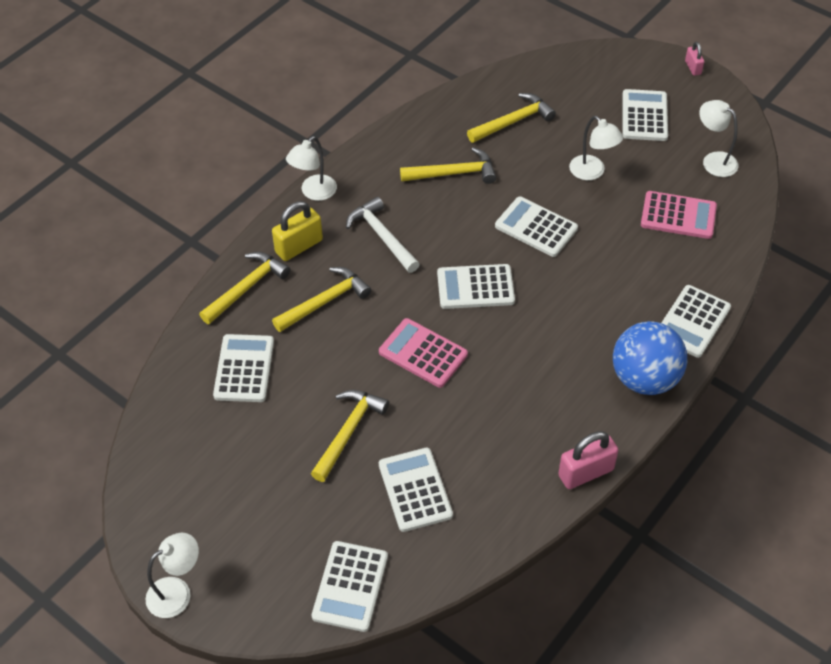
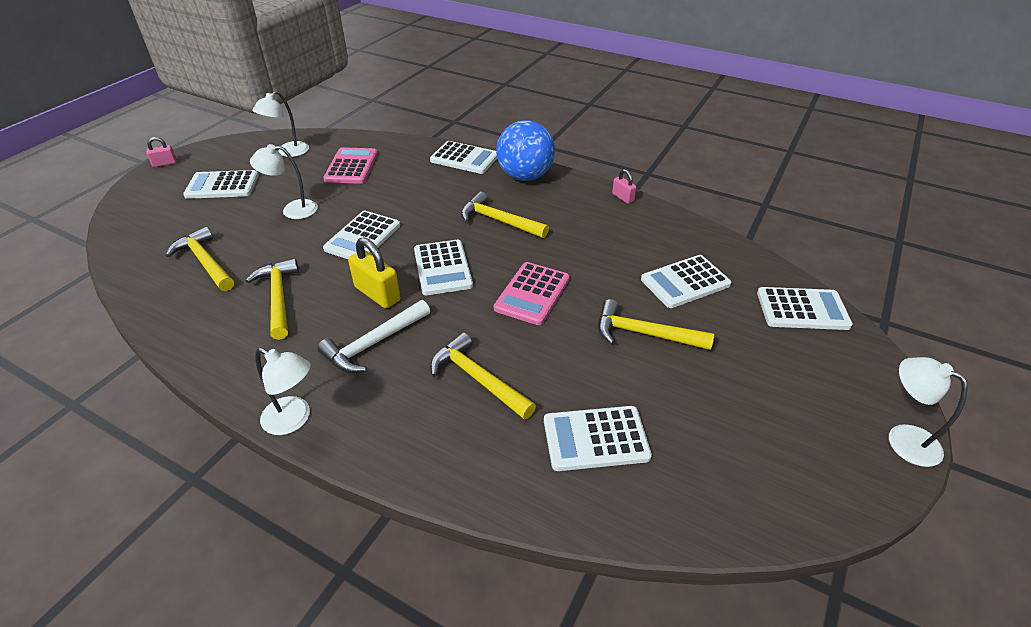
camera: 100 degrees left, 10 degrees down
(247, 287) = (466, 463): yellow hammer -> yellow hammer (499, 221)
(299, 246) = (390, 419): yellow padlock -> yellow padlock (377, 294)
(586, 473) = (623, 197): pink padlock -> pink padlock, size x0.56
(592, 172) = (292, 210): white lamp -> white lamp turned 135 degrees counterclockwise

